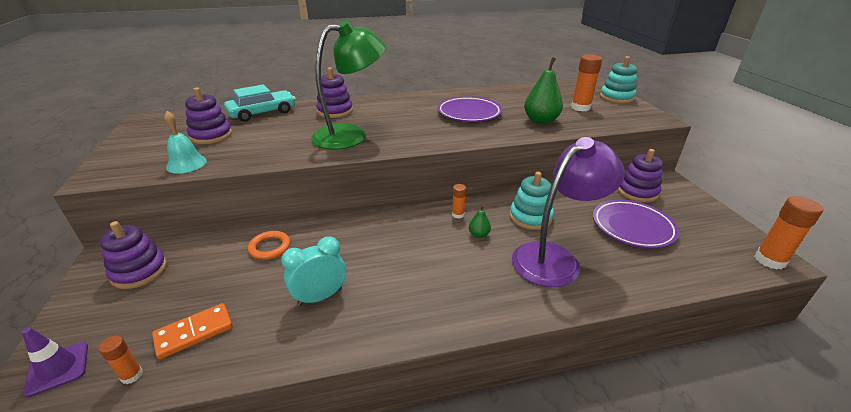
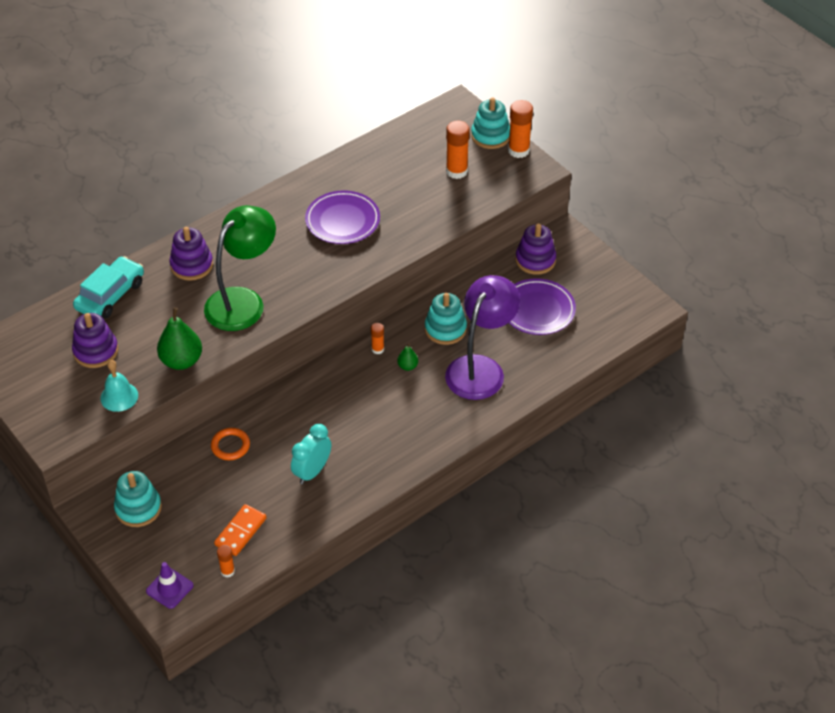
camera: 25 degrees left, 15 degrees up
(139, 271) = (138, 508): purple stacking toy -> turquoise stacking toy
(540, 121) = (423, 212): green pear -> green pear (181, 361)
(769, 260) = (647, 311): orange glue stick -> orange glue stick (518, 150)

